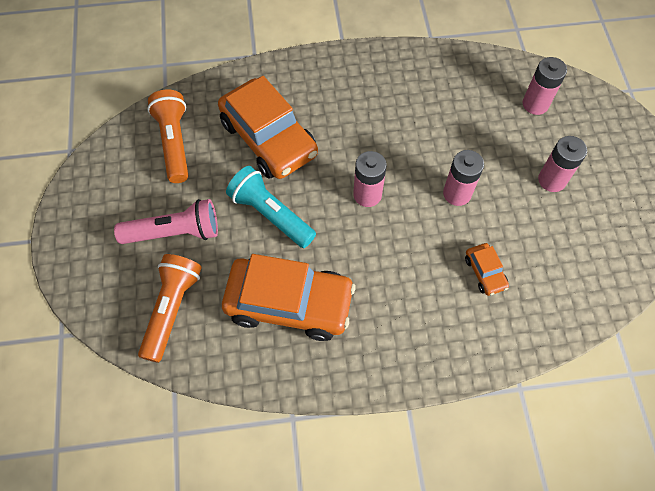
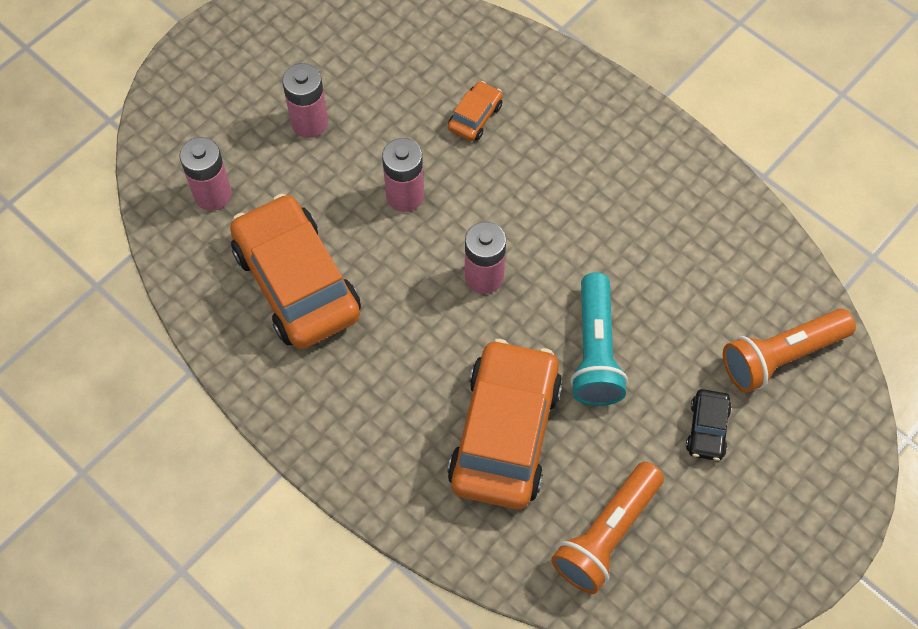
camera: 130 degrees left, 0 degrees up
(174, 232) = (707, 429): pink flashlight -> black car
(289, 303) = (670, 257): orange car -> orange car (297, 282)

